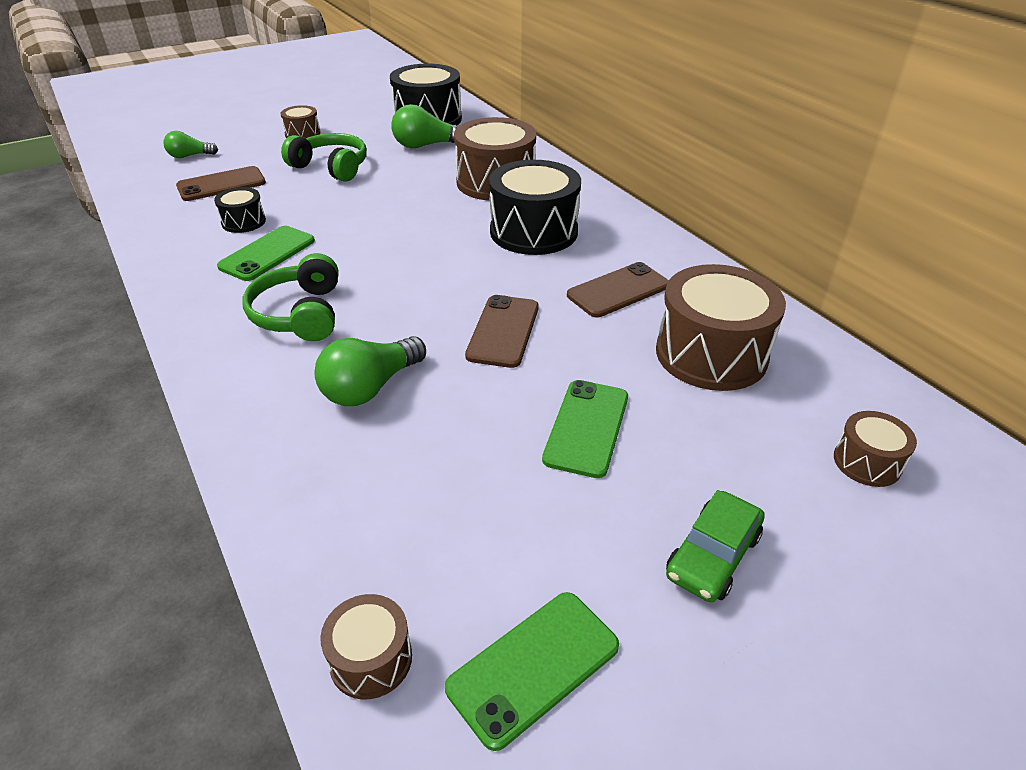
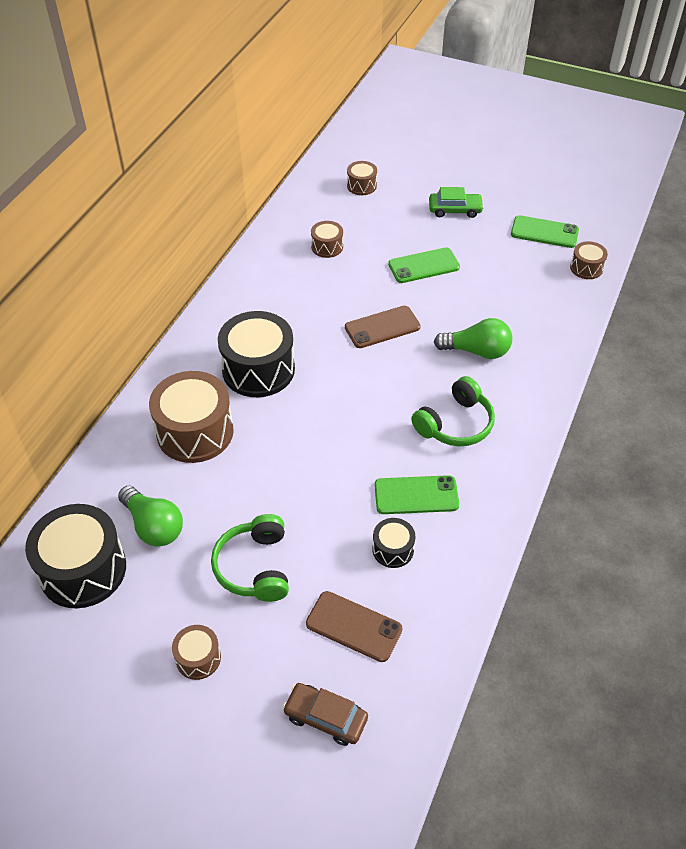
camera: 125 degrees left, 10 degrees up
(190, 156) = (325, 717): green light bulb -> brown car
(618, 290) = (297, 300): brown phone -> none
(711, 354) = (327, 247): brown drum -> brown drum, size x0.49

